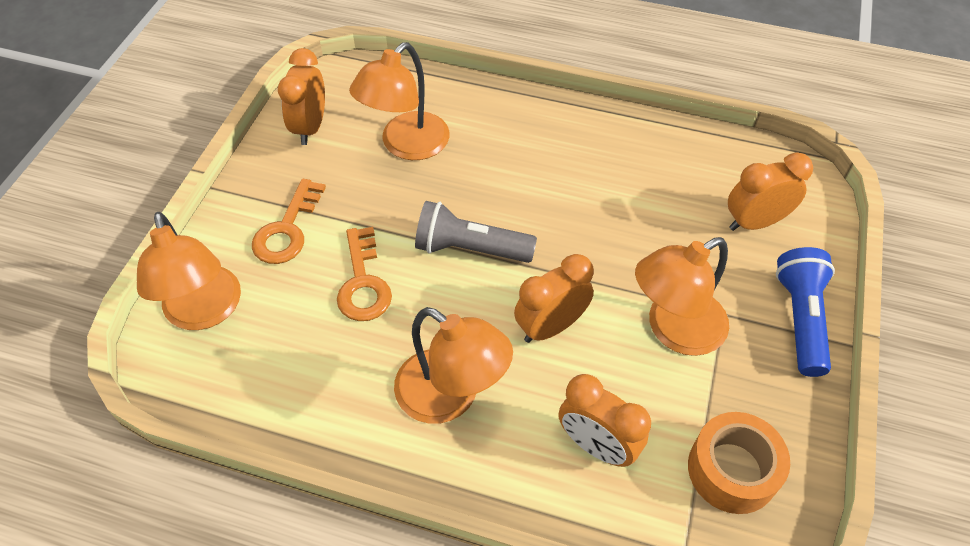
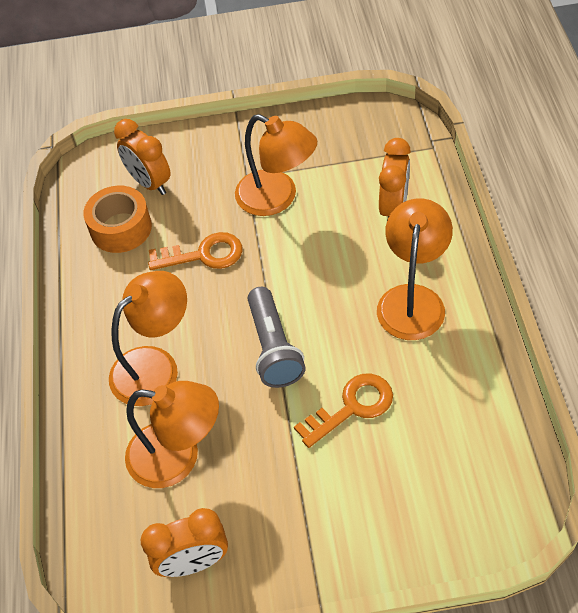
camera: 110 degrees left, 0 degrees up
(205, 312) = (455, 513): orange lamp -> orange lamp (155, 366)
(287, 229) = (332, 501): orange key -> orange key (203, 255)
(550, 326) = (317, 266): orange clock -> none
(732, 470) = (365, 142): orange tape -> orange tape (121, 228)
(800, 319) = (228, 139): blue flashlight -> none

